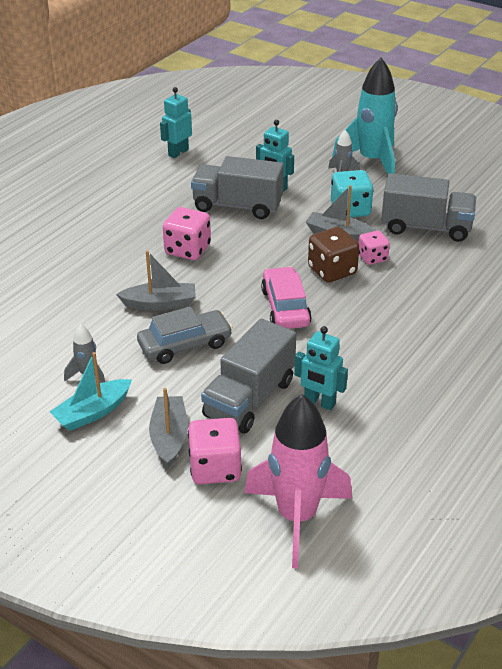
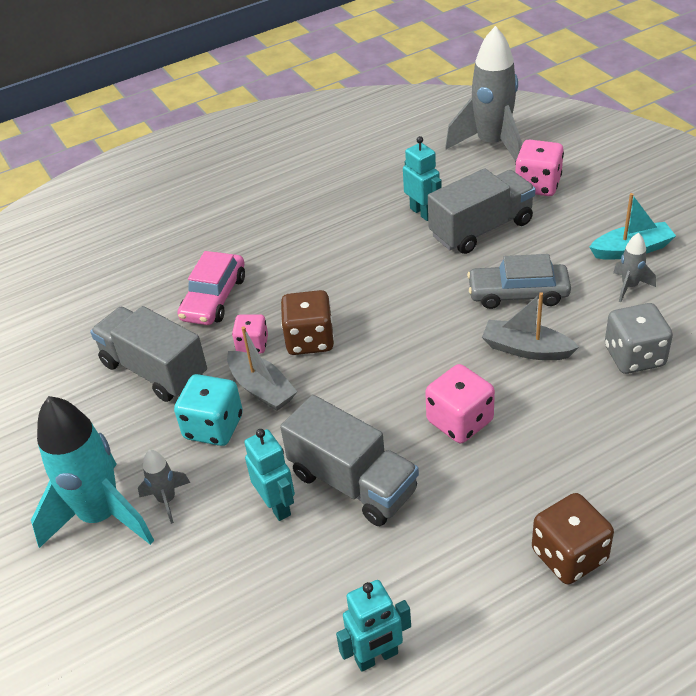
camera: 150 degrees left, 5 degrees up
(73, 318) = (634, 356): none -> grey dice
(92, 206) = (569, 555): none -> brown dice
(169, 437) = (567, 214): grey boat -> none
(285, 307) = (391, 309): pink car -> pink car (214, 298)
(297, 517) = (492, 145): pink rocket -> grey rocket

